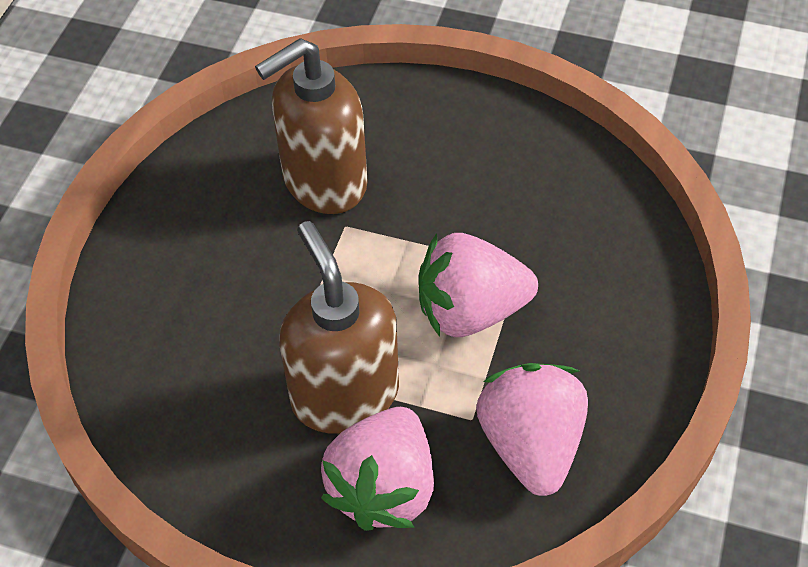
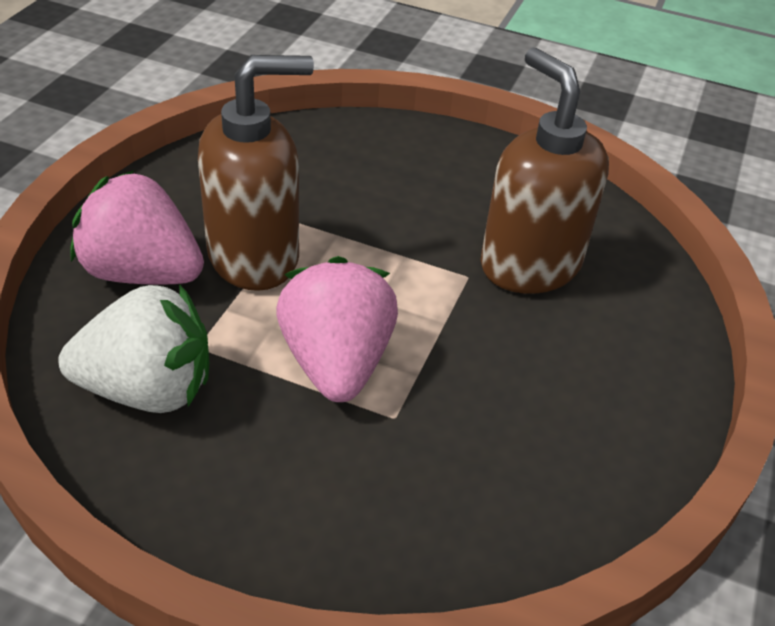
camera: 90 degrees right, 10 degrees down
(531, 445) = (148, 389): pink strawberry -> white strawberry

